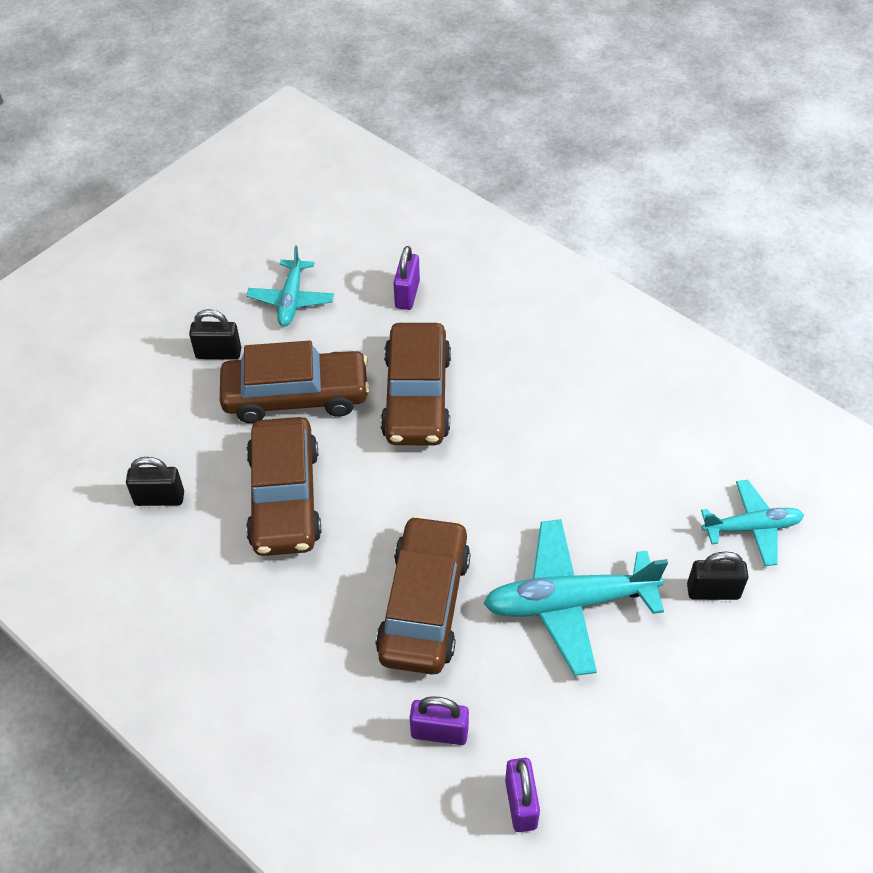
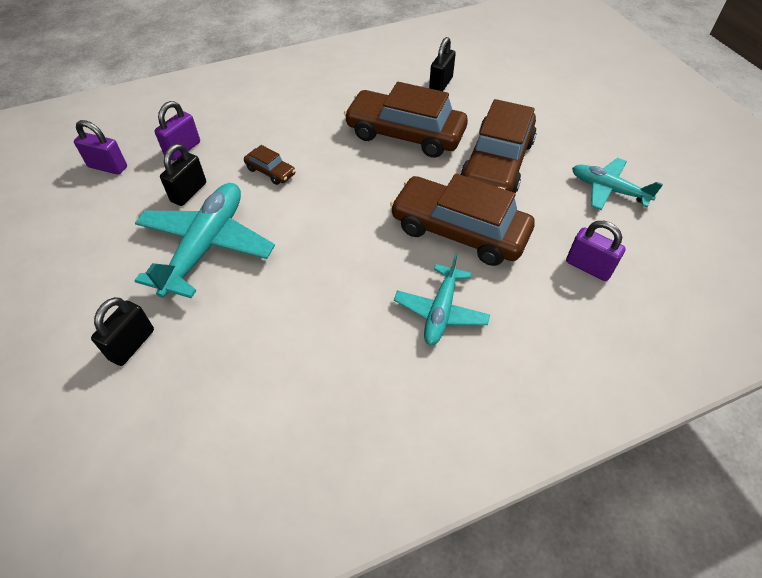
camera: 115 degrees right, 0 degrees up
(218, 353) = (561, 136): black padlock -> black padlock (189, 192)
(424, 605) = (270, 171): brown car -> brown car, size x0.44
(752, 527) = (157, 414): turquoise plane -> turquoise plane (441, 311)

